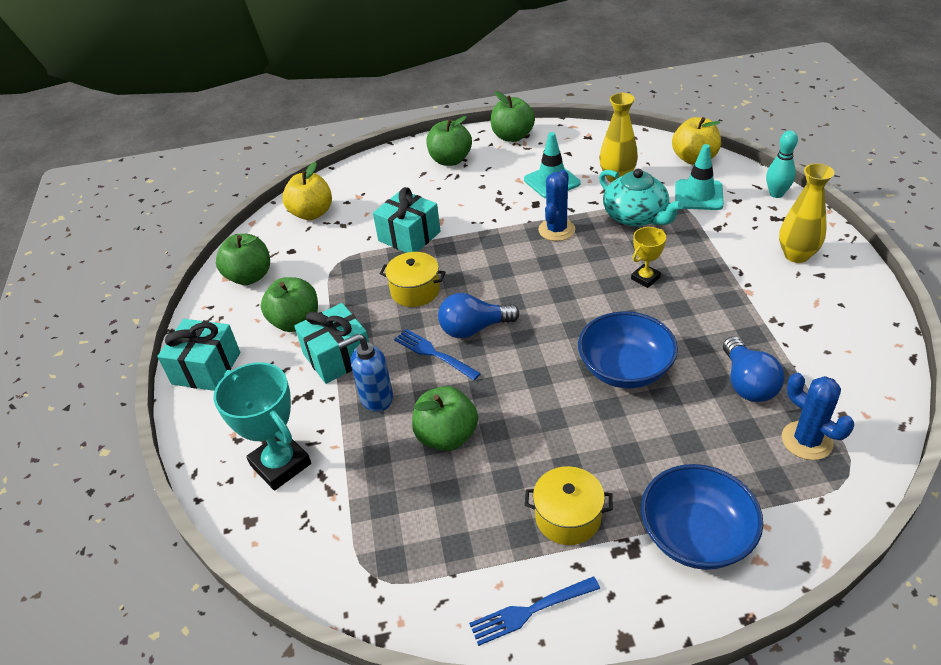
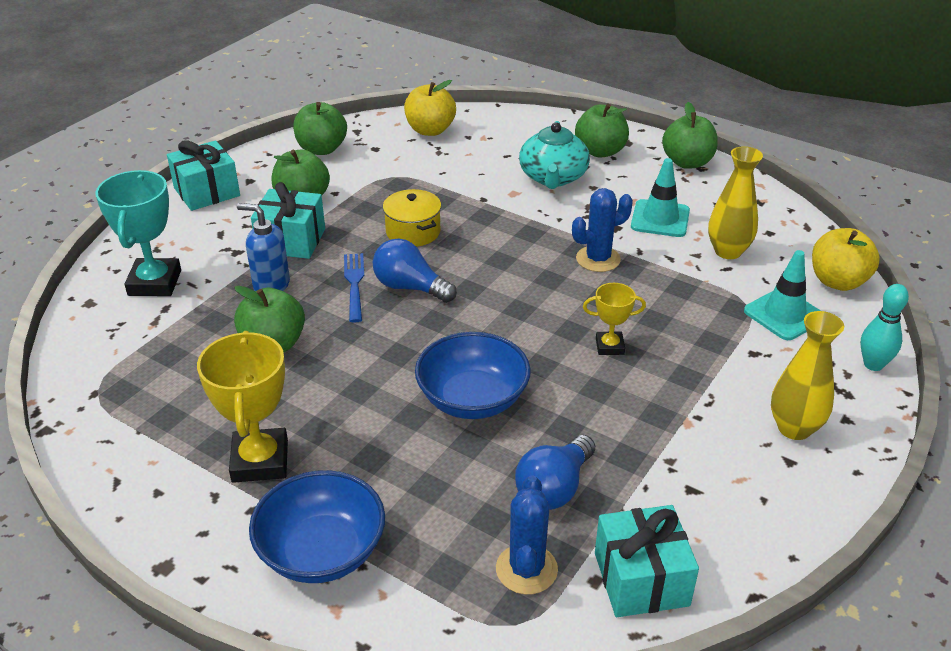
camera: 40 degrees right, 5 degrees down
(409, 236) = (473, 190): turquoise gift -> turquoise gift (641, 579)
(531, 610) = (143, 494): blue fork -> none
(568, 517) = (260, 461): yellow pot -> yellow trophy
(636, 216) = (689, 293): turquoise teapot -> turquoise teapot (553, 177)

